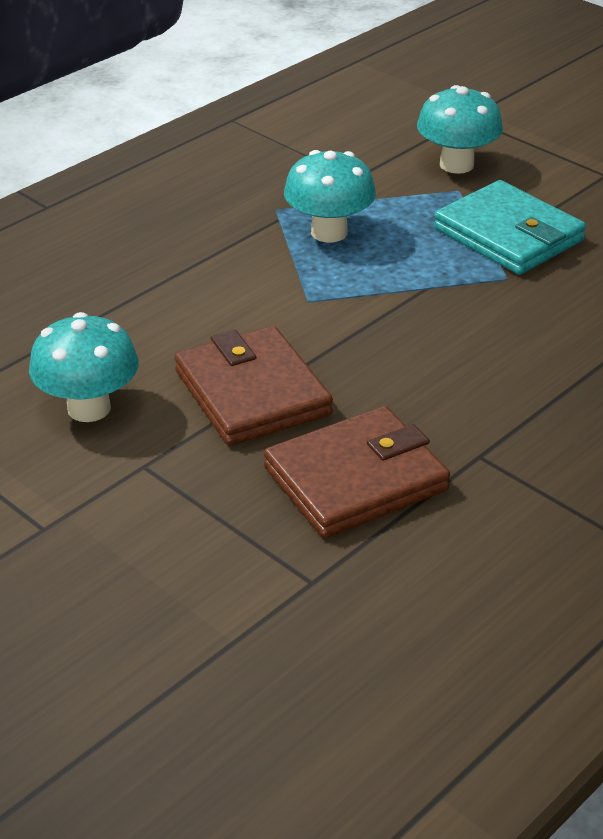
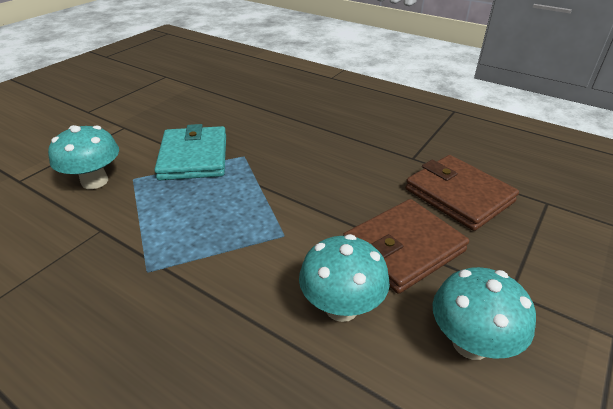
camera: 100 degrees left, 0 degrees up
(329, 232) = (188, 235): turquoise mushroom -> turquoise mushroom (341, 307)
(508, 235) = (194, 157): turquoise wallet -> turquoise wallet turned 45 degrees counterclockwise

